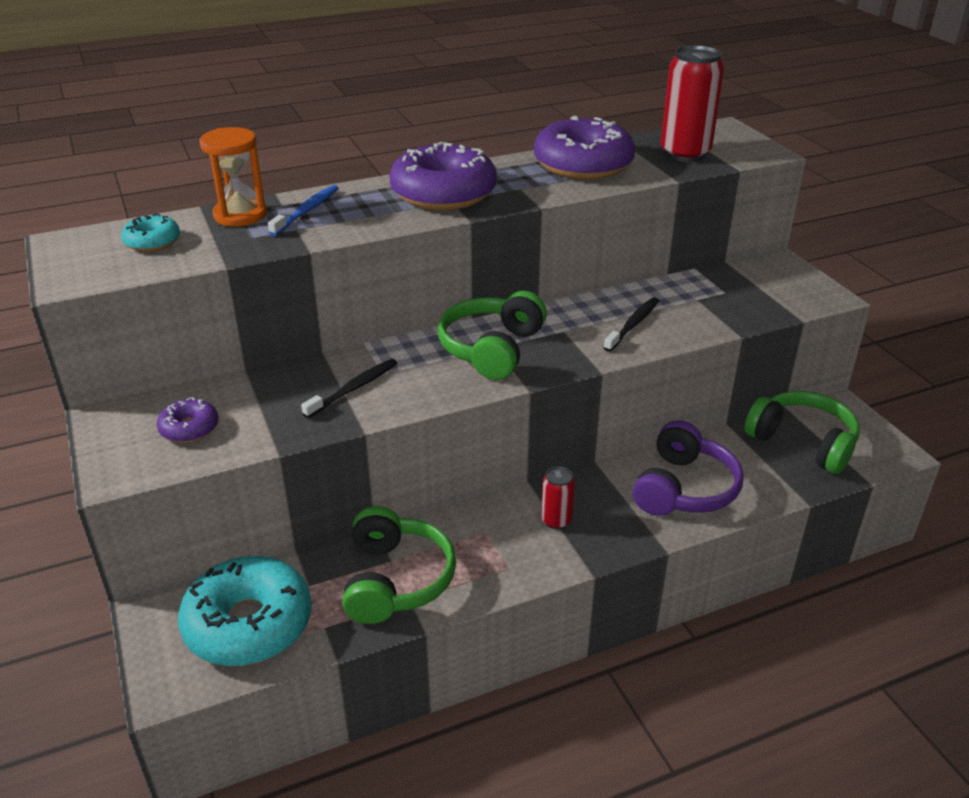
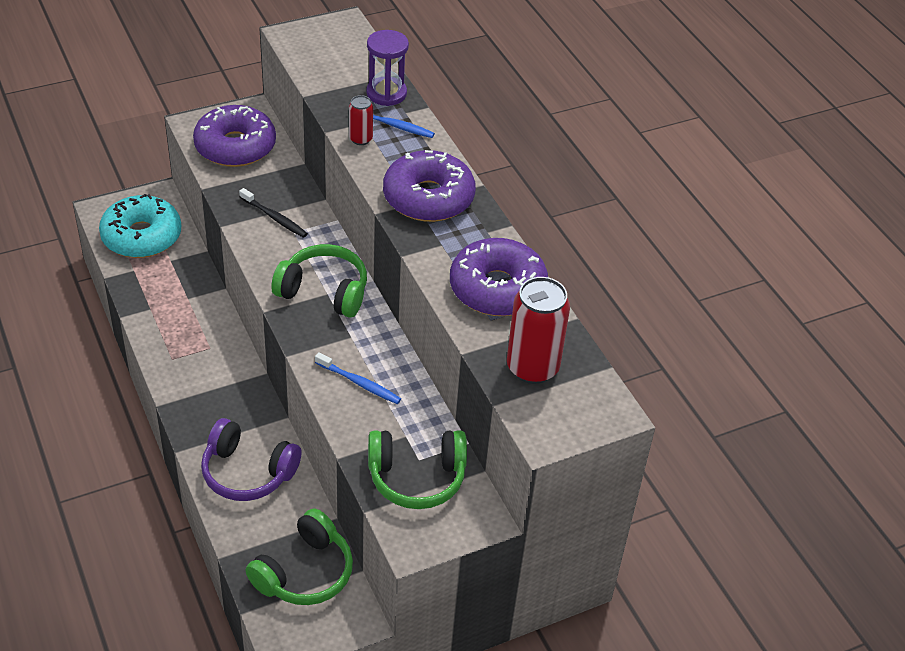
camera: 85 degrees right, 10 degrees up
(152, 241) = (343, 59): turquoise donut -> none
(189, 428) = (235, 146): purple donut -> purple donut, size x2.07
(240, 215) = (386, 93): orange hourglass -> purple hourglass
(395, 580) = (169, 301): green headphones -> green headphones (416, 477)
(556, 520) = (218, 387): red can -> red can (360, 139)
(633, 325) = (359, 383): black toothbrush -> blue toothbrush

